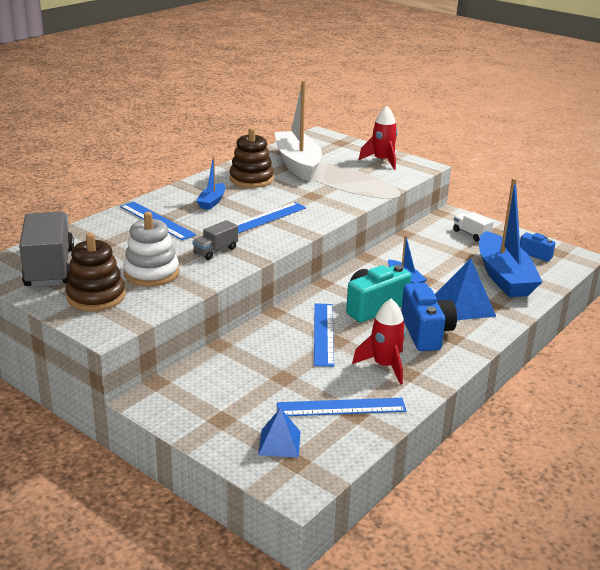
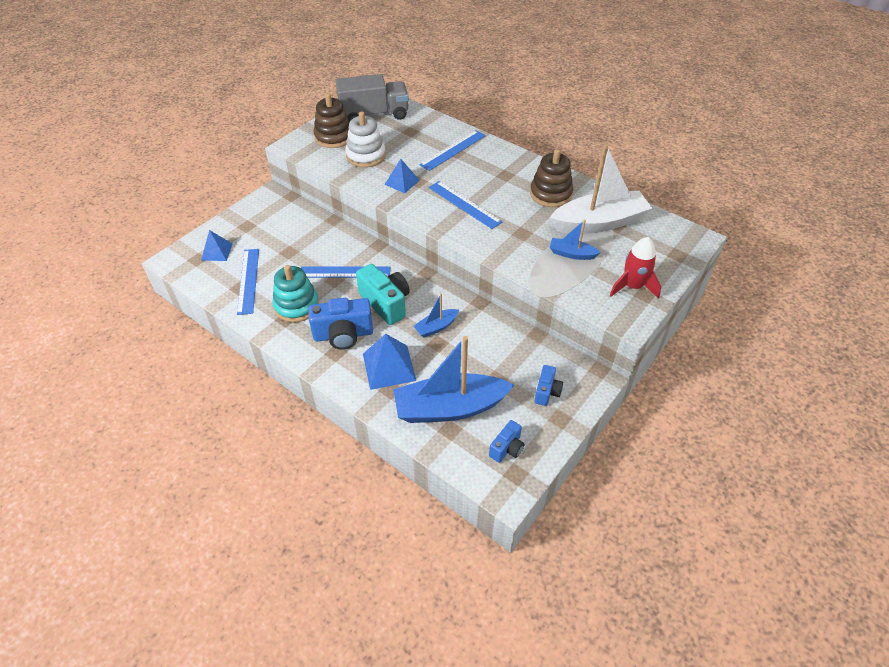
camera: 90 degrees right, 20 degrees up
(212, 202) = (494, 174): blue boat -> blue boat (571, 254)
(215, 251) = (402, 182): grey truck -> blue pyramid
(384, 366) = (296, 306): red rocket -> turquoise stacking toy
(471, 234) = (547, 392): white truck -> blue camera

